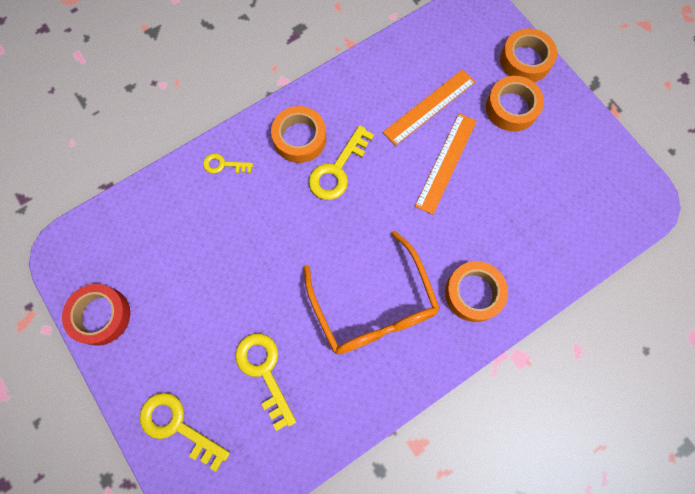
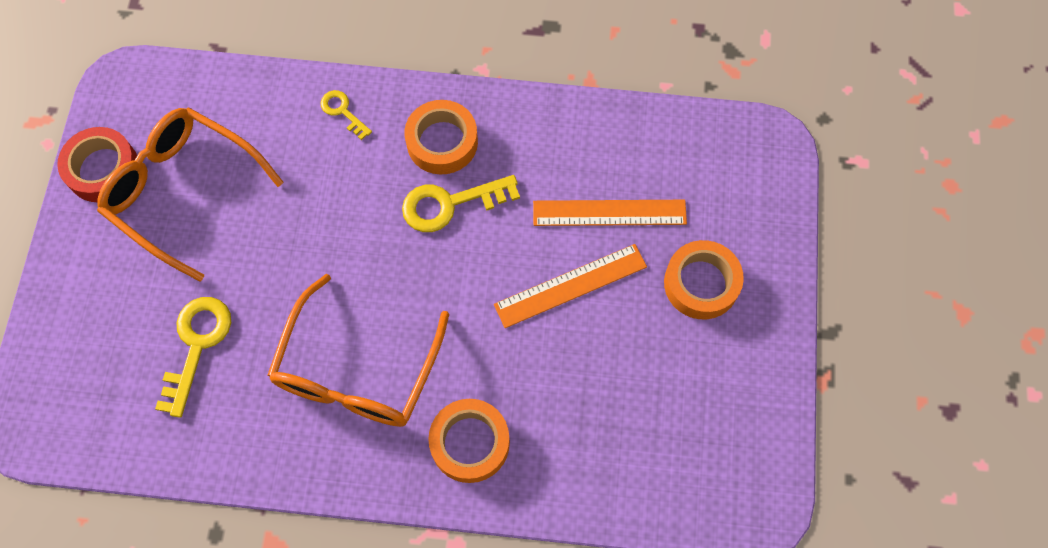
camera: 40 degrees right, 5 degrees down
(167, 288) = (183, 192): none -> orange glasses
(177, 426) = (76, 328): yellow key -> none
(525, 60) = (768, 244): orange tape -> none

